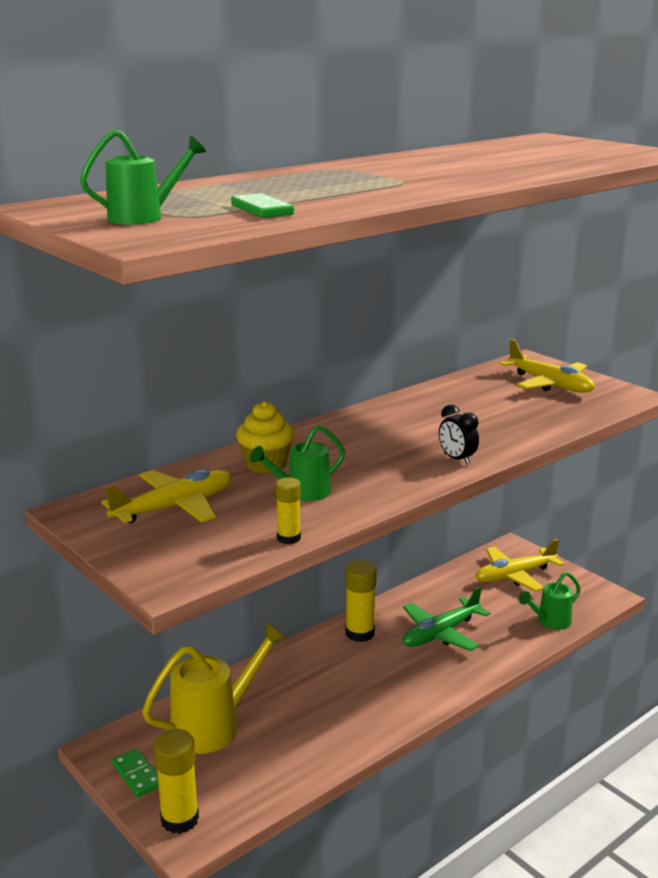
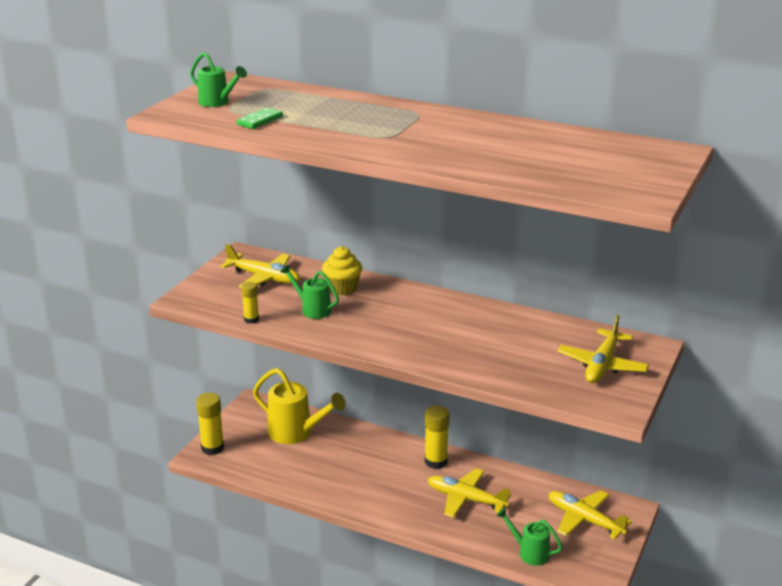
camera: 65 degrees right, 5 degrees up
(137, 775) = (238, 421): green domino -> none
(440, 633) = (466, 499): green plane -> yellow plane
(457, 459) = (408, 351): black clock -> none

